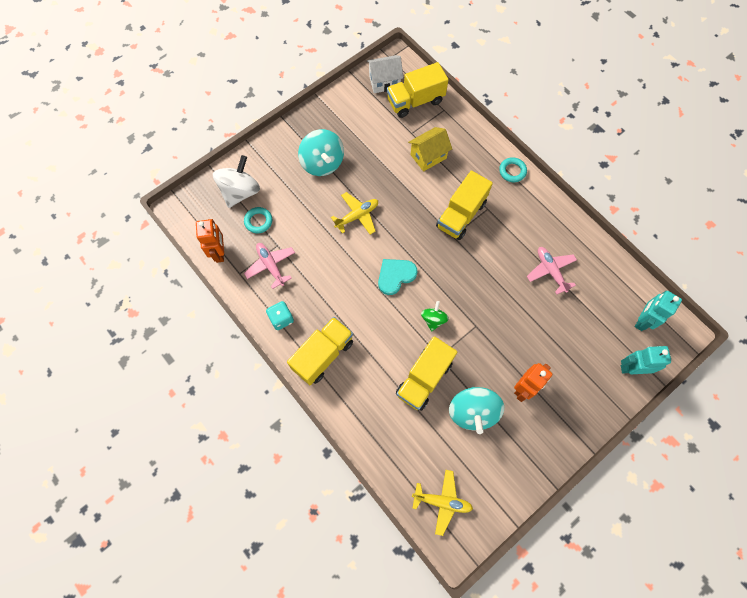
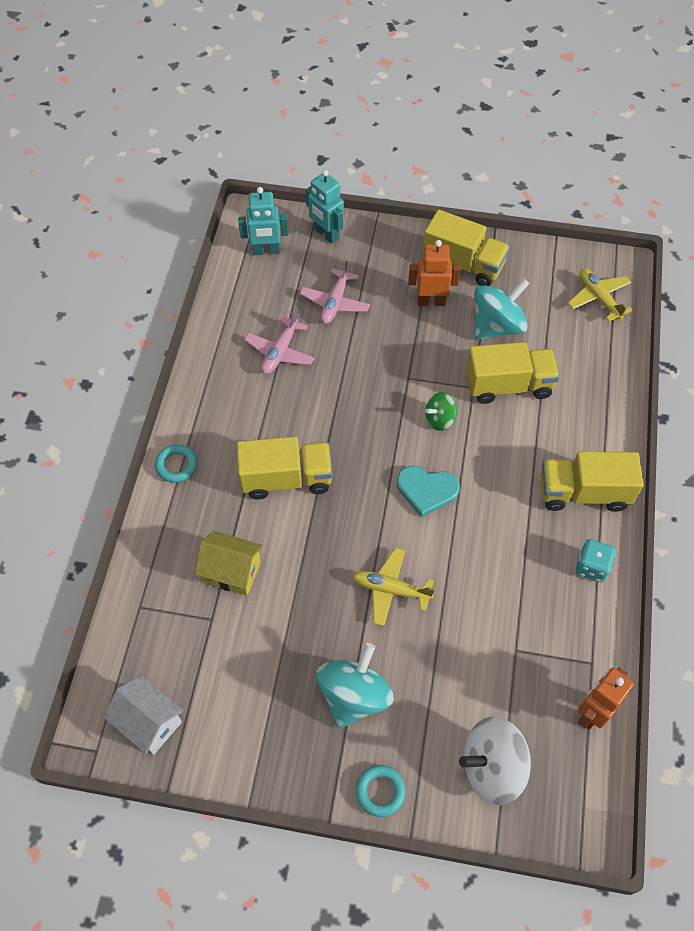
camera: 130 degrees left, 10 degrees down
(258, 221) = (508, 703): turquoise ring -> turquoise ring (380, 791)
(271, 266) = (547, 634): pink plane -> pink plane (335, 302)
(415, 101) = (152, 654): yellow truck -> yellow truck (463, 264)

